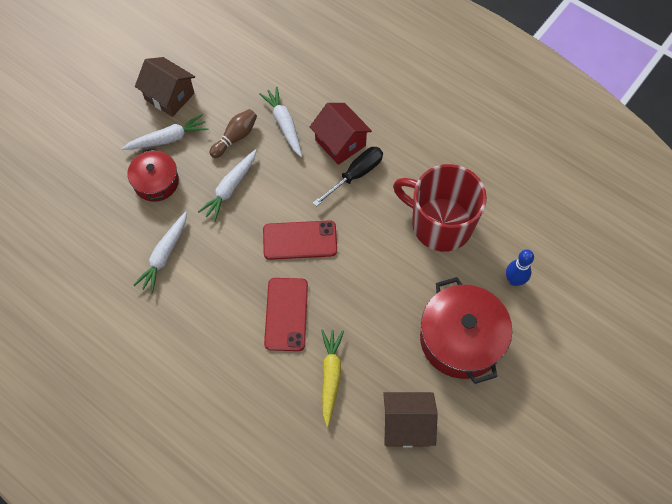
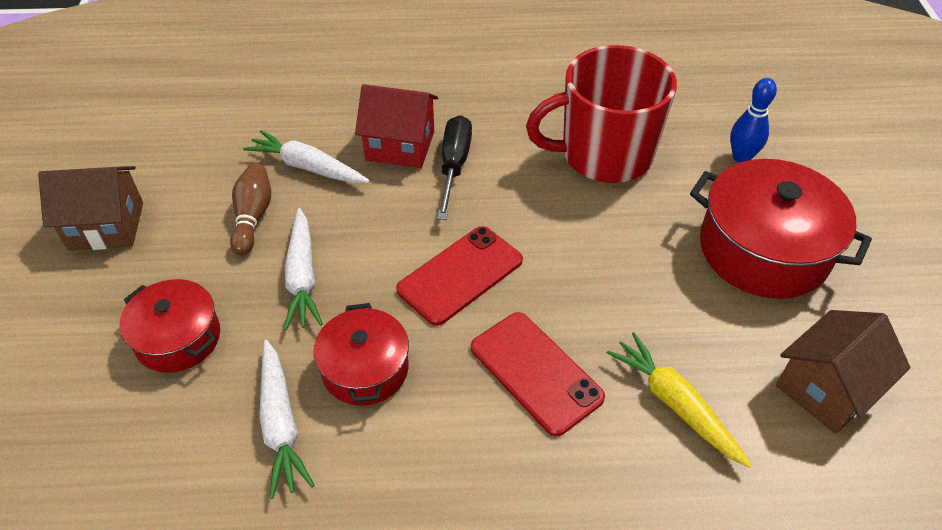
camera: 40 degrees left, 15 degrees down
(168, 139) = (149, 275): white carrot -> none
(217, 256) = (365, 369): none -> red pot

